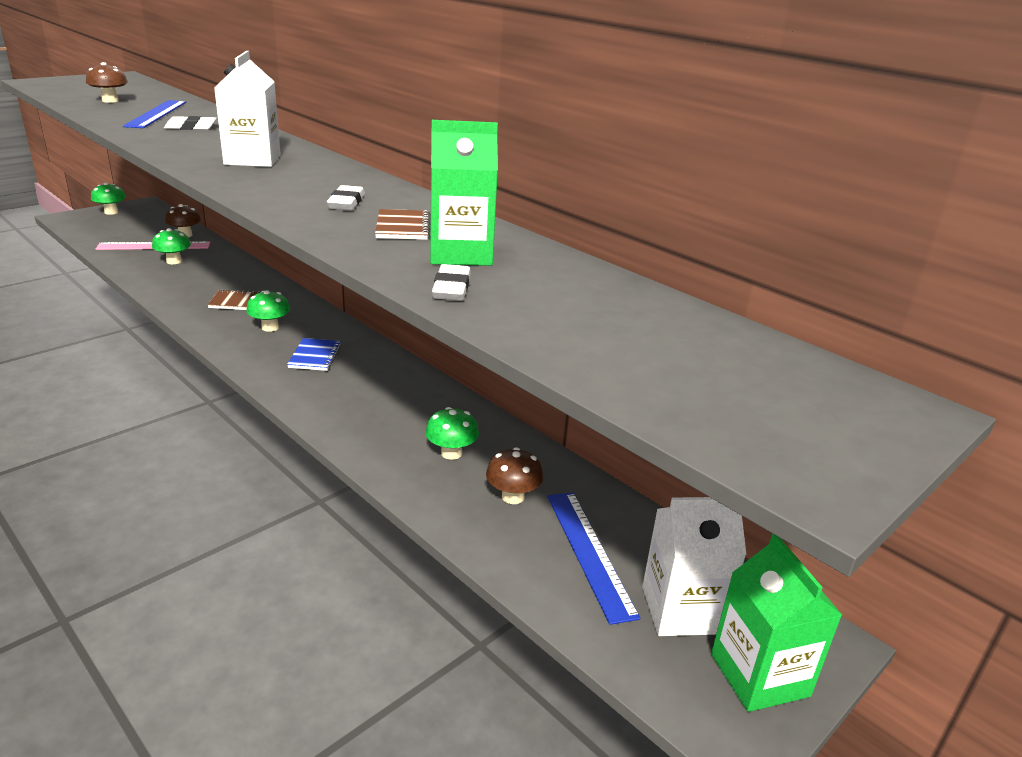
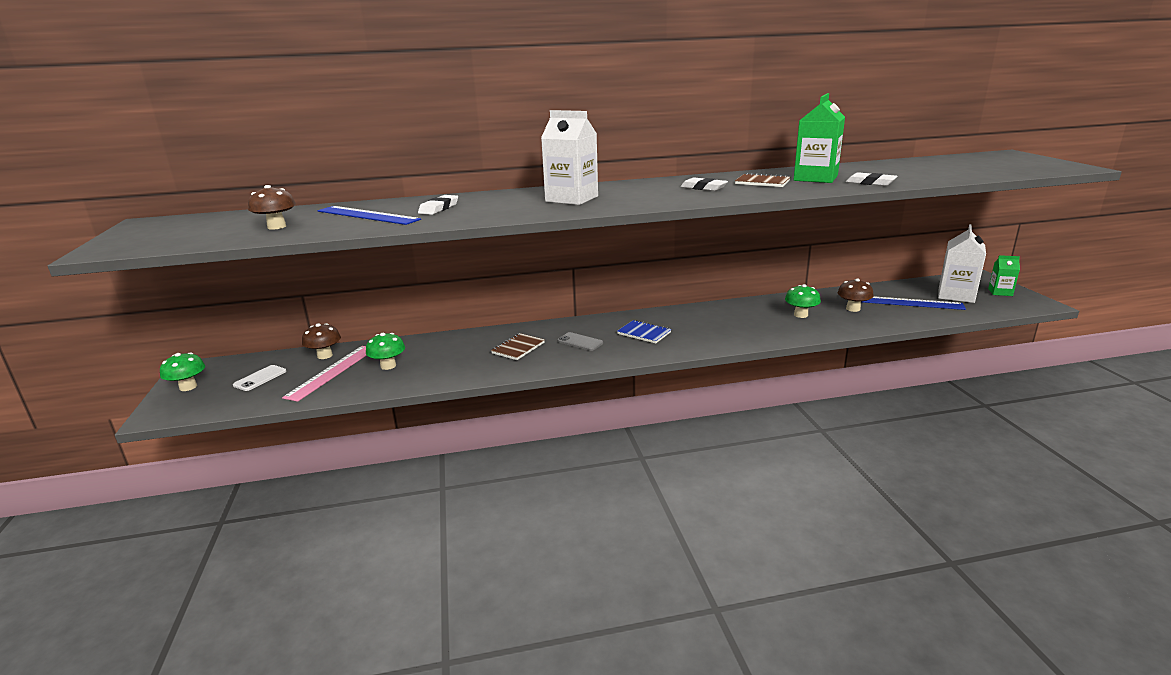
camera: 55 degrees left, 5 degrees down
(133, 227) = (260, 378): none -> white phone
(270, 327) = (580, 342): green mushroom -> grey phone
(759, 675) = (1000, 292): green carton -> green carton, size x0.56

